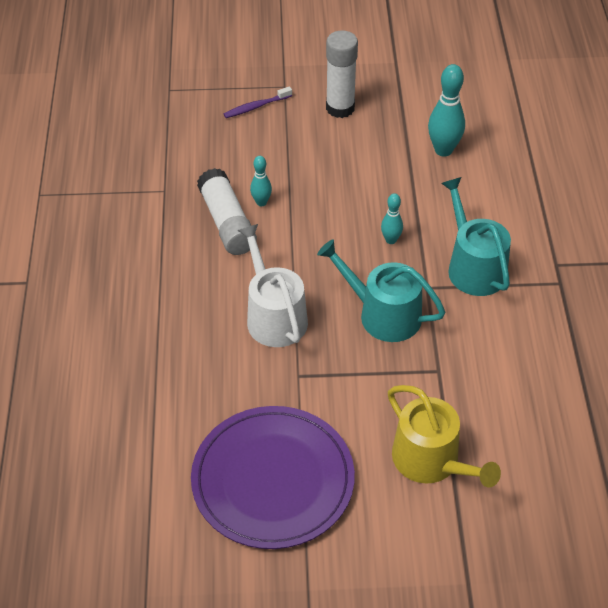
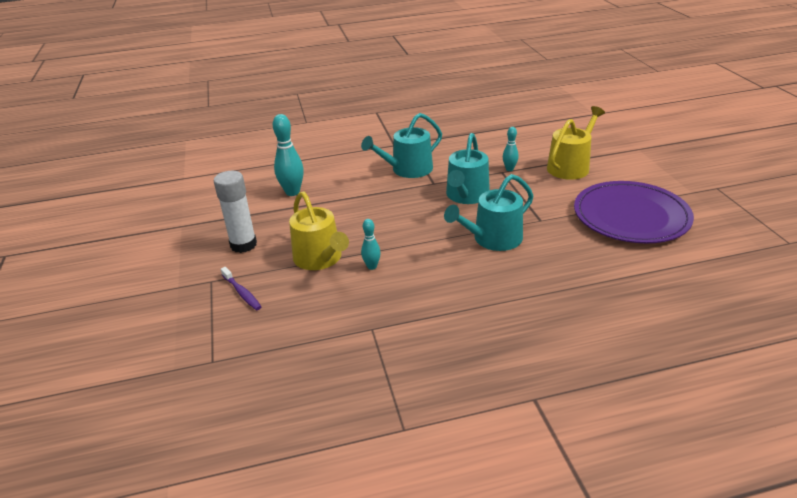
camera: 100 degrees left, 15 degrees down
(227, 223) = (402, 280): white glue stick -> none
(273, 316) = (492, 239): white watering can -> turquoise watering can
(291, 164) = (320, 259): none -> yellow watering can
(391, 240) = (394, 201): turquoise bowling pin -> turquoise bowling pin (509, 169)

